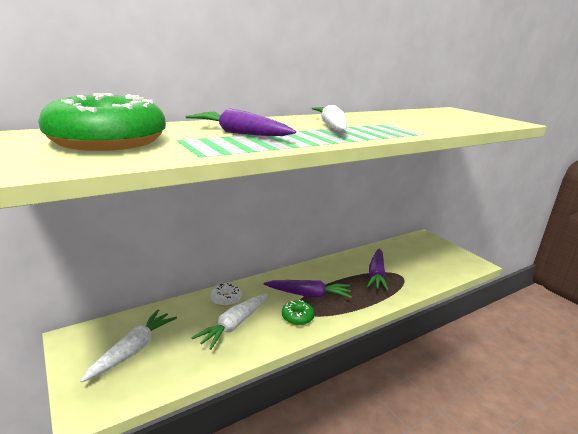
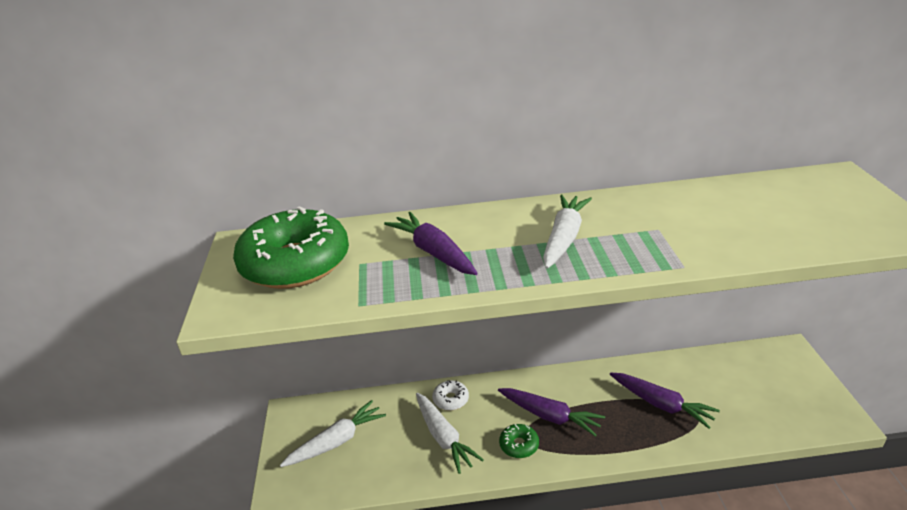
camera: 30 degrees right, 10 degrees up
(234, 325) = (444, 437): white carrot -> white carrot turned 90 degrees counterclockwise
(376, 274) = (661, 404): purple carrot -> purple carrot turned 90 degrees counterclockwise

